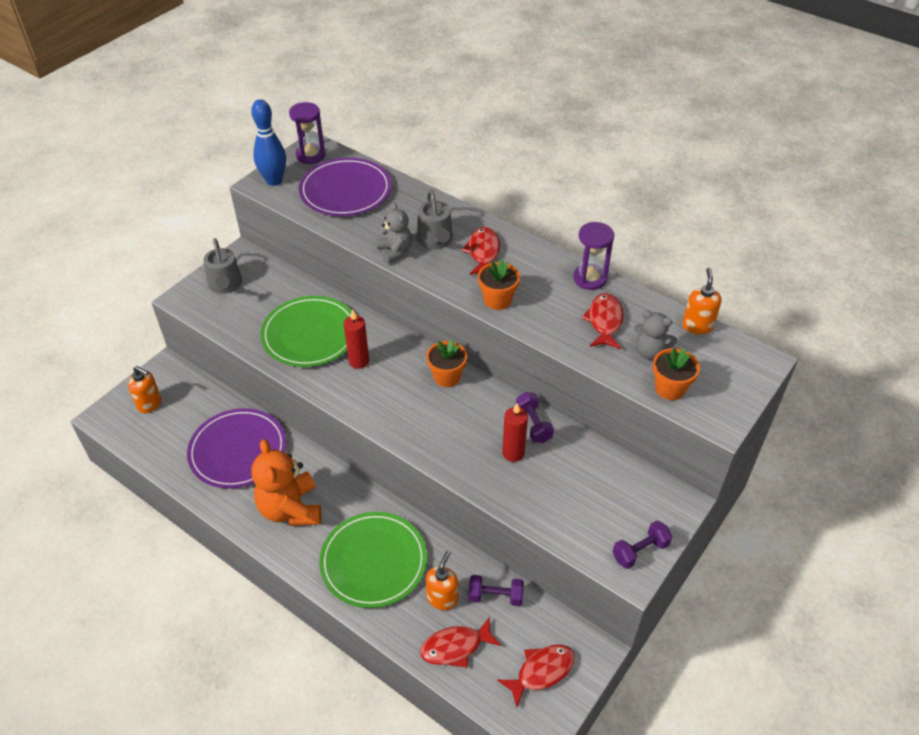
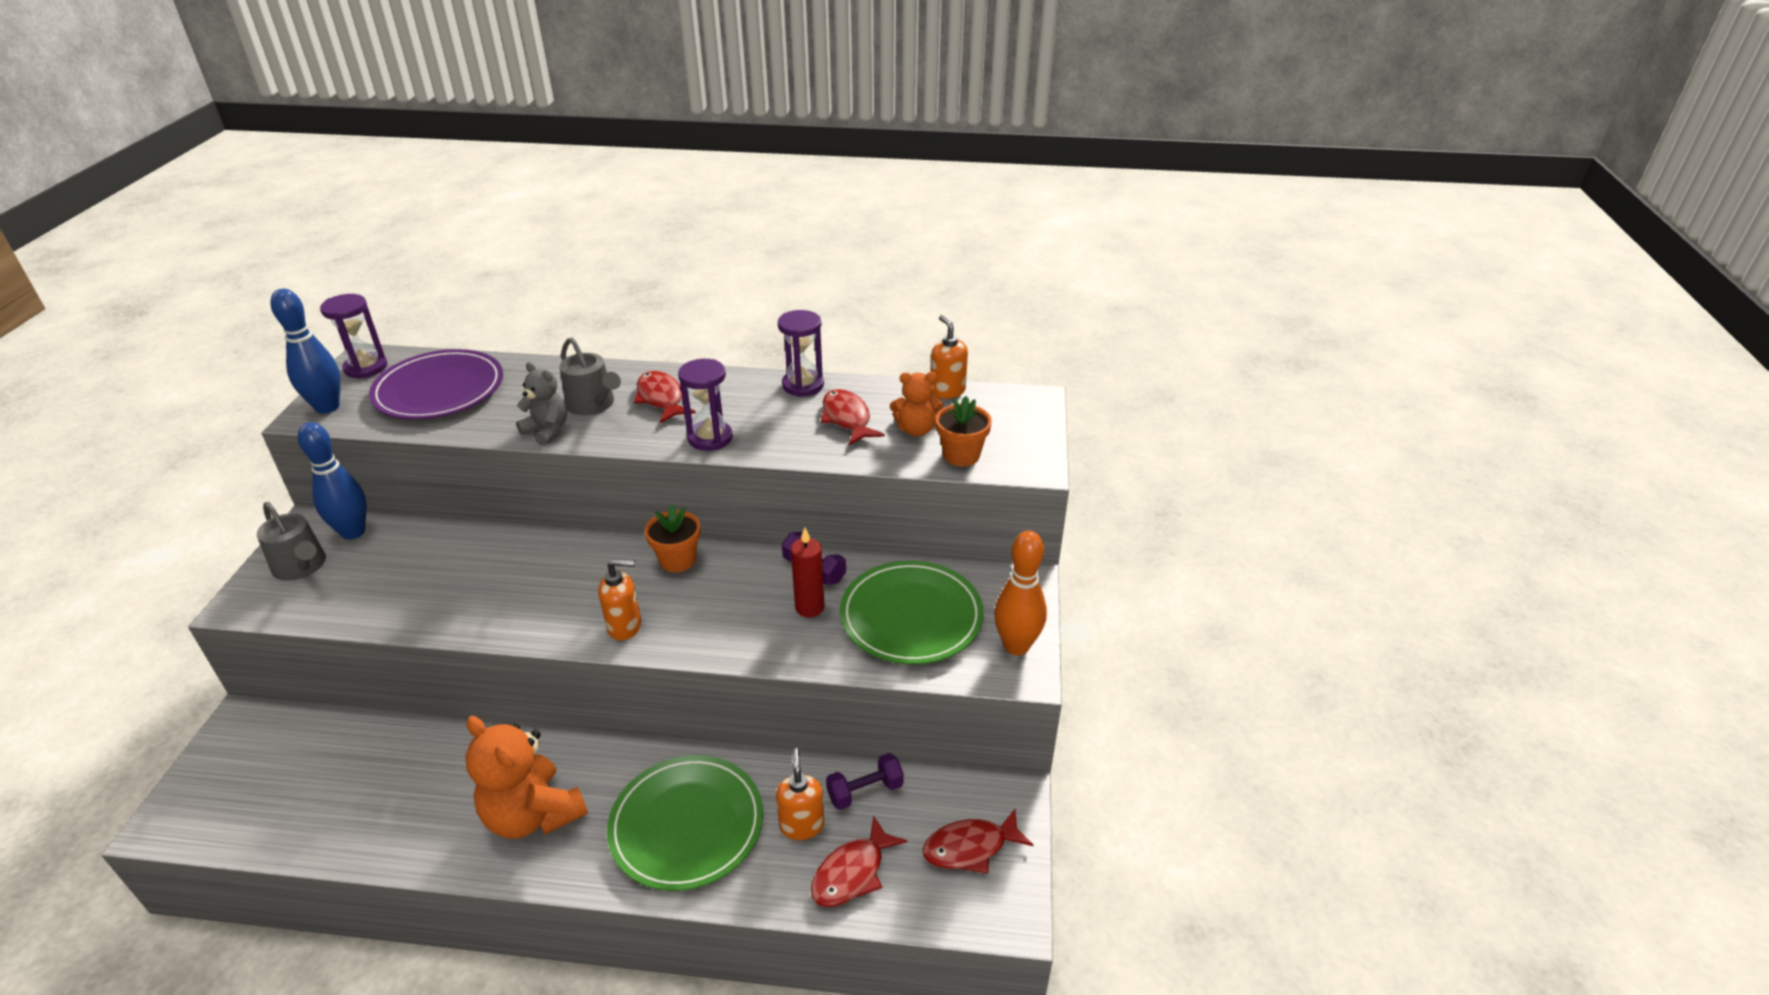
camera: 30 degrees left, 10 degrees down
(150, 404) = (236, 776): orange soap dispenser -> orange soap dispenser (625, 626)
(238, 450) = (413, 777): purple plate -> none
(264, 271) = (353, 532): none -> blue bowling pin
(310, 334) = (463, 579): green plate -> green plate (911, 616)
(359, 361) = (550, 585): red candle -> none
(497, 300) = (710, 438): orange flower pot -> purple hourglass
(541, 672) = (970, 847): red fish -> red fish turned 135 degrees counterclockwise
(640, 551) = (1016, 646): purple dumbbell -> orange bowling pin
(650, 352) = (916, 429): grey teddy bear -> orange teddy bear

